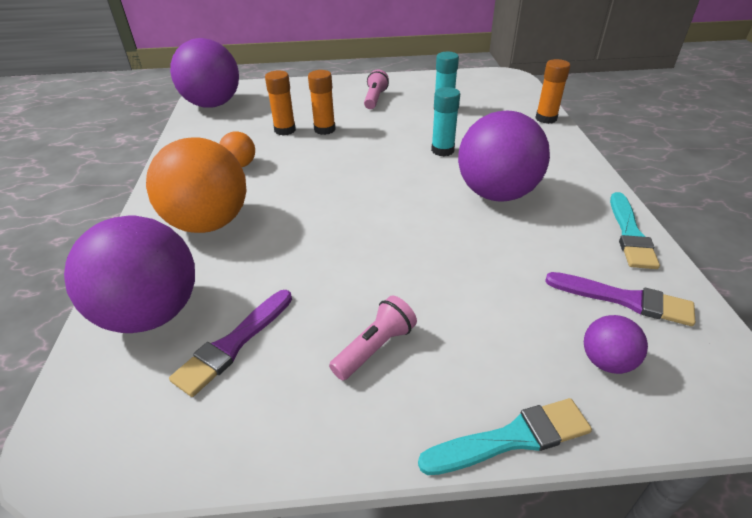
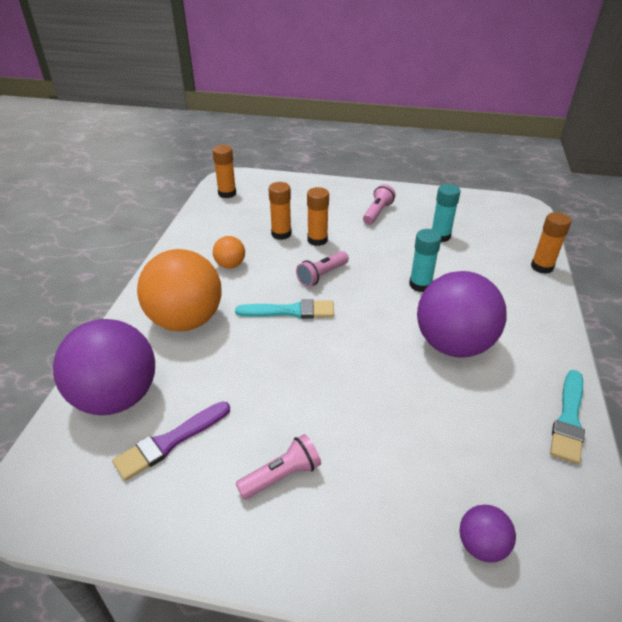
camera: 15 degrees right, 0 degrees up
(213, 104) = (227, 193): purple ball -> orange glue stick
(342, 158) = (322, 275): none -> pink flashlight
(511, 438) = (364, 592): turquoise brush -> turquoise brush (290, 311)
(624, 299) = (528, 488): purple brush -> none

